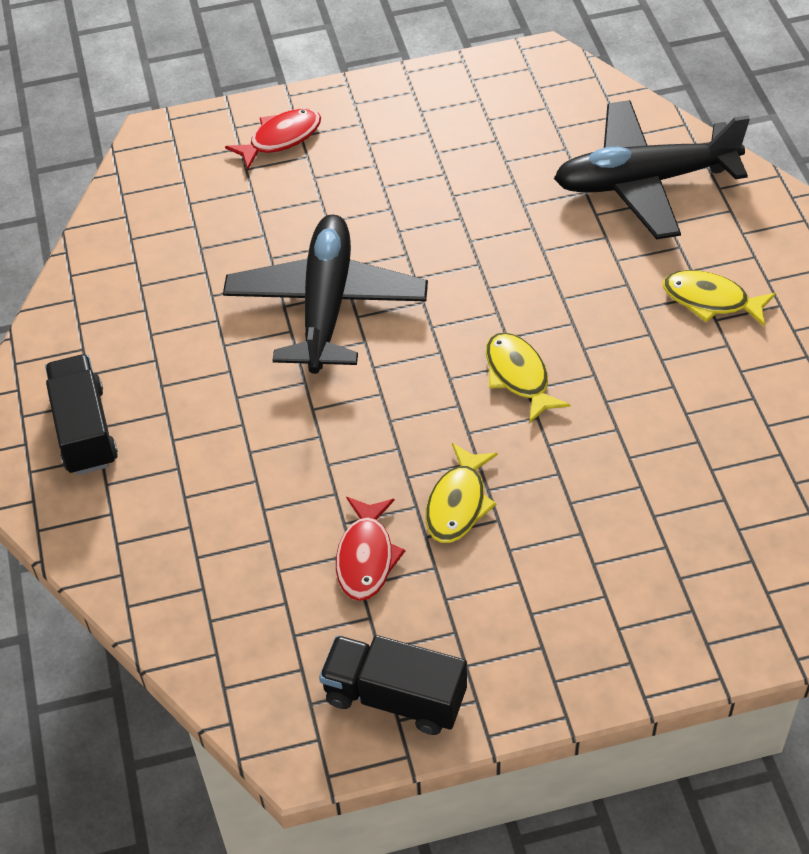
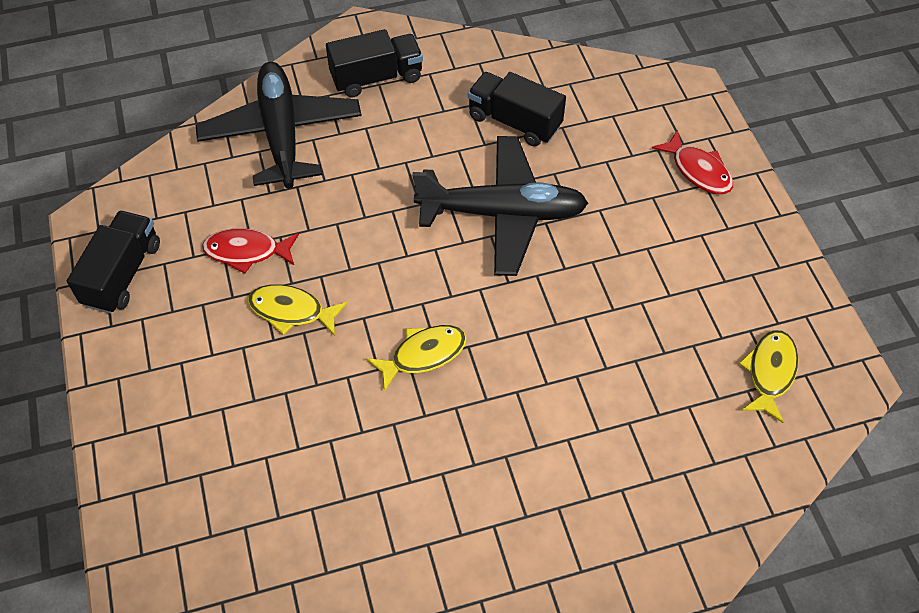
camera: 85 degrees right, 5 degrees up
(185, 291) = (514, 122): none -> black truck
(644, 181) = (680, 469): black plane -> black plane (282, 134)
(711, 300) = (518, 522): yellow fish -> yellow fish (769, 372)

